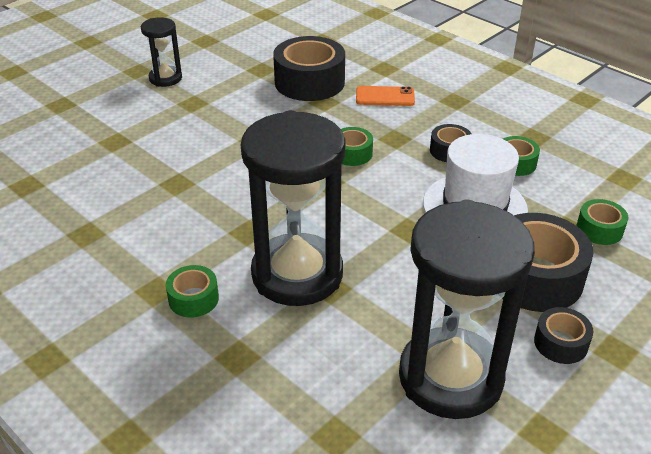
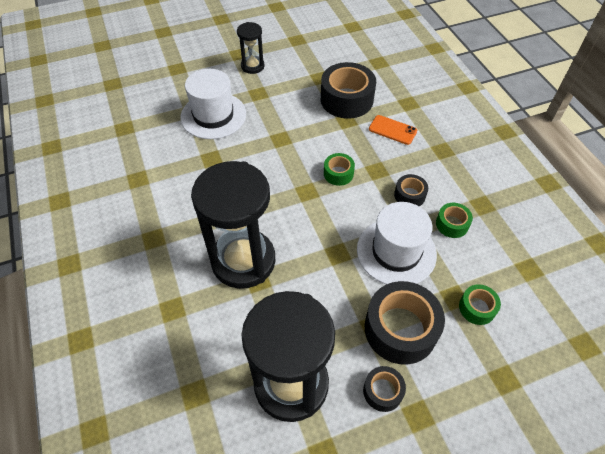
camera: 25 degrees right, 15 degrees up
(148, 139) = (213, 115): none -> white hat
(193, 299) = (171, 254): green tape -> none

